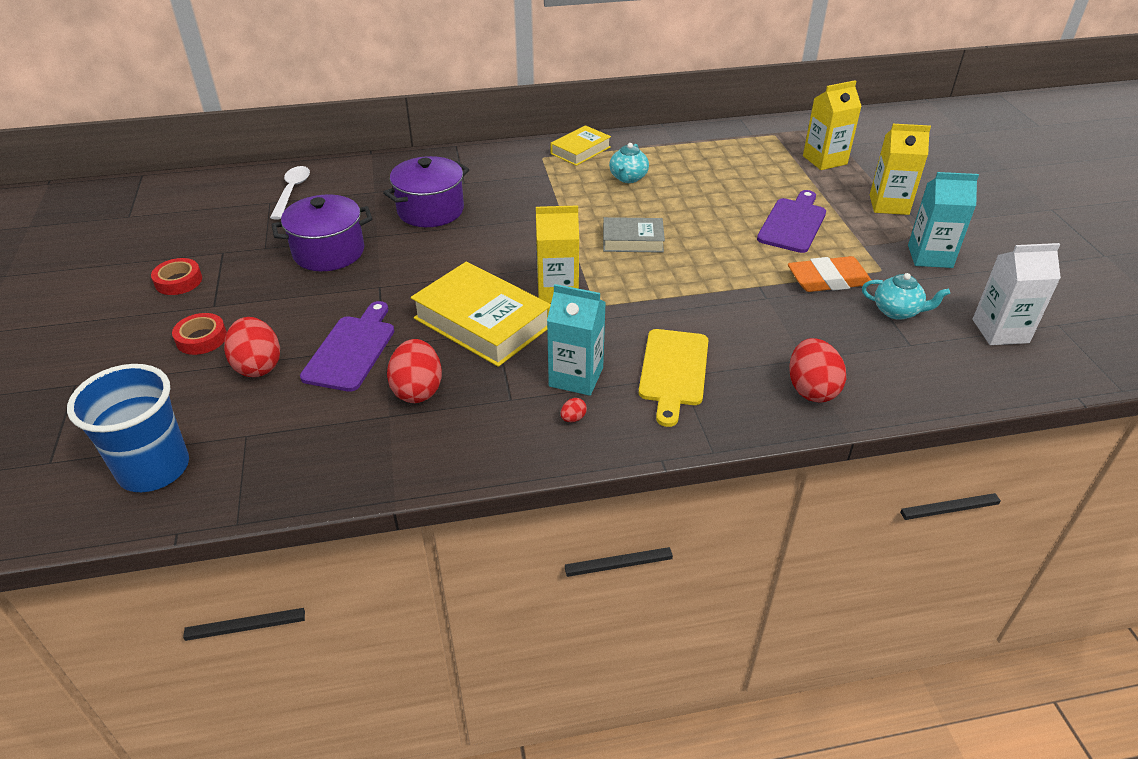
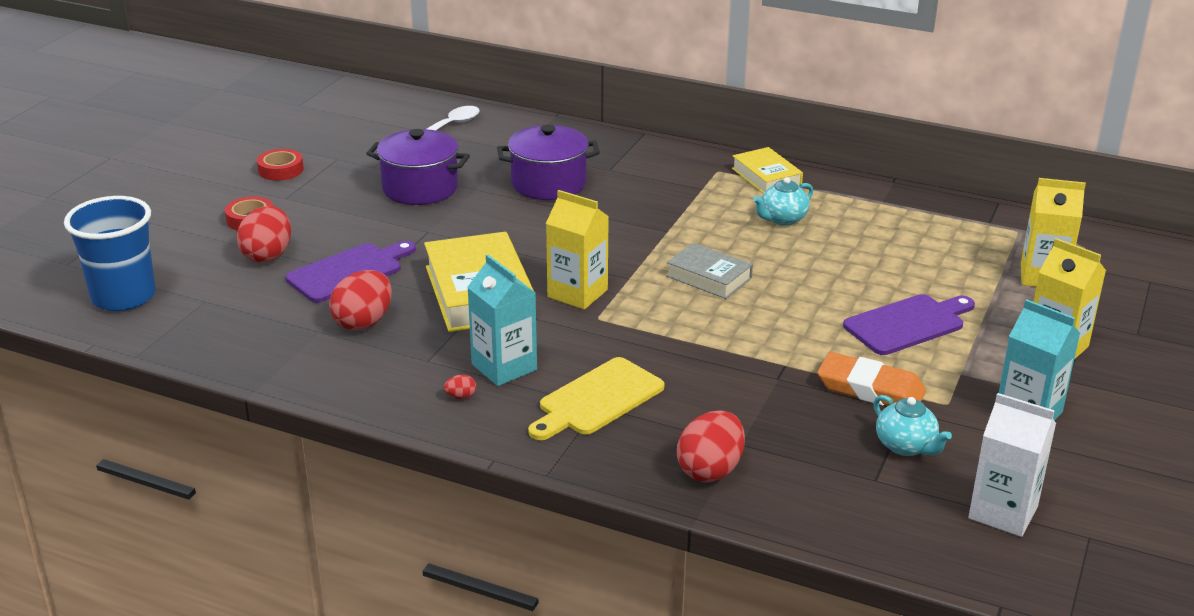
camera: 35 degrees right, 10 degrees down
(580, 150) = (766, 177): yellow book -> yellow book turned 75 degrees clockwise

